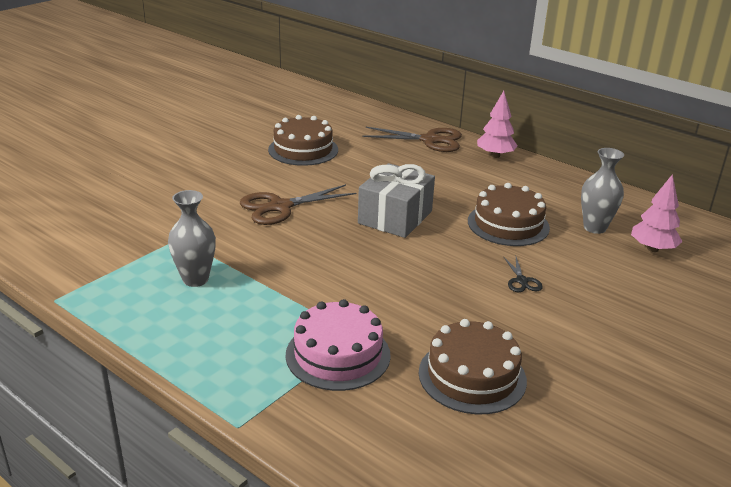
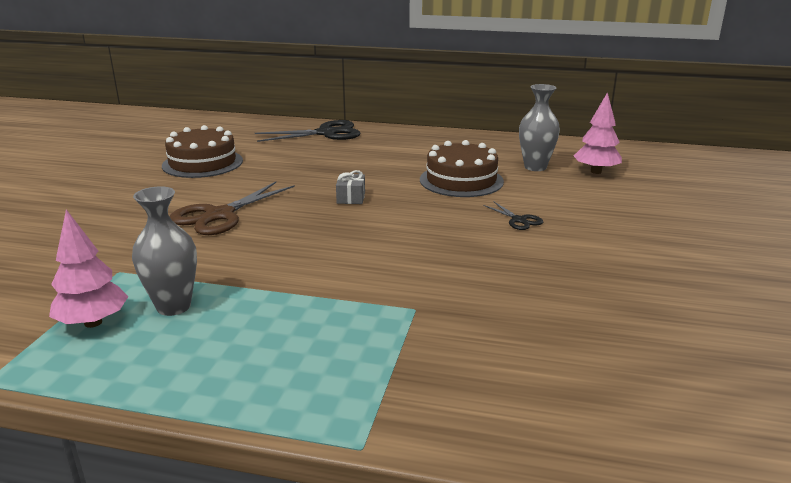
camera: 25 degrees left, 5 degrees down
(338, 354) = (408, 333): pink cake -> none
(395, 217) = (351, 198): grey gift -> grey gift, size x0.44
(430, 140) = (326, 133): brown scissors -> black scissors
(472, 376) = (558, 310): brown cake -> none
(495, 155) = (397, 133): pink tree -> pink tree (93, 322)

